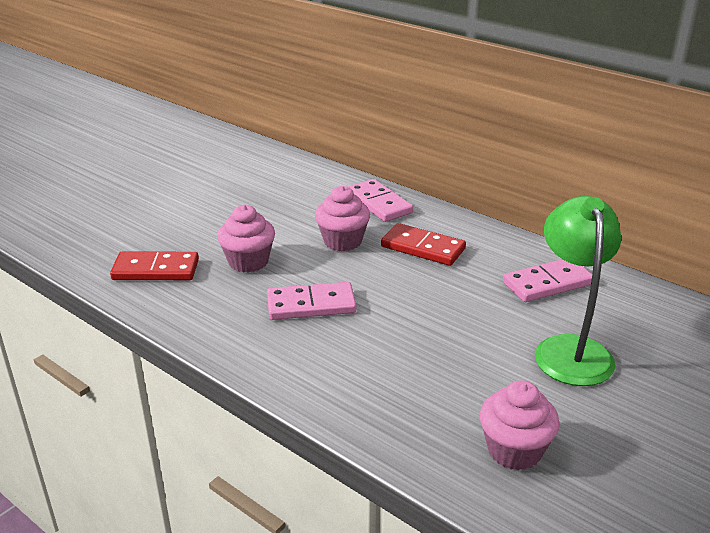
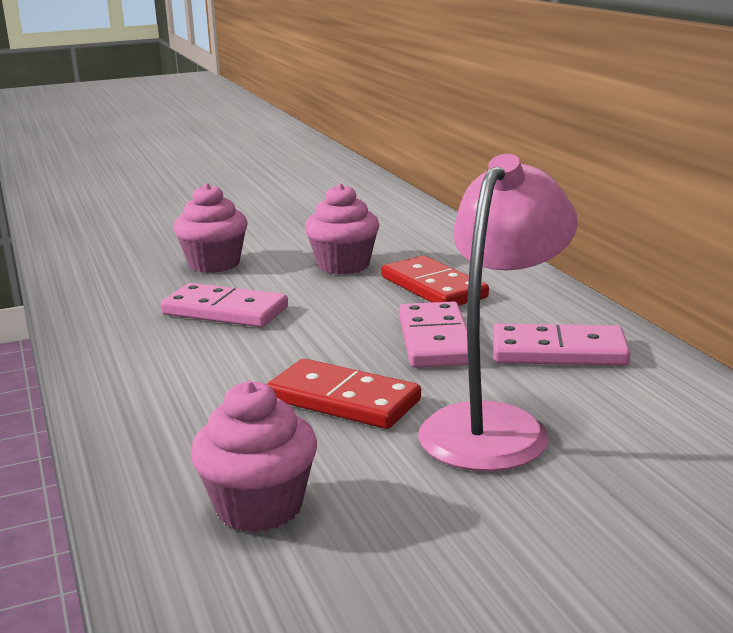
camera: 30 degrees right, 10 degrees down
(156, 270) = (114, 254): red domino -> red domino (343, 400)
(378, 203) = (436, 241): pink domino -> pink domino (435, 340)
(570, 349) = (494, 425): green lamp -> pink lamp

